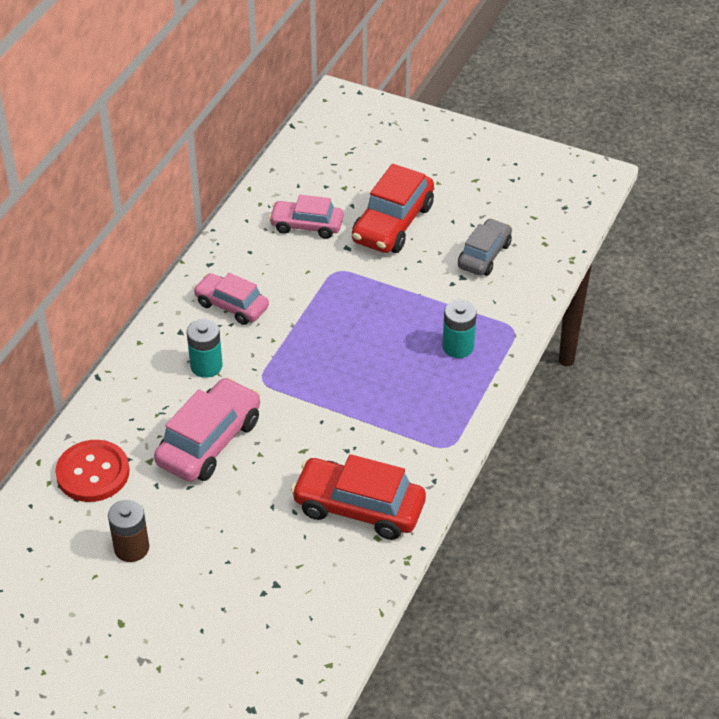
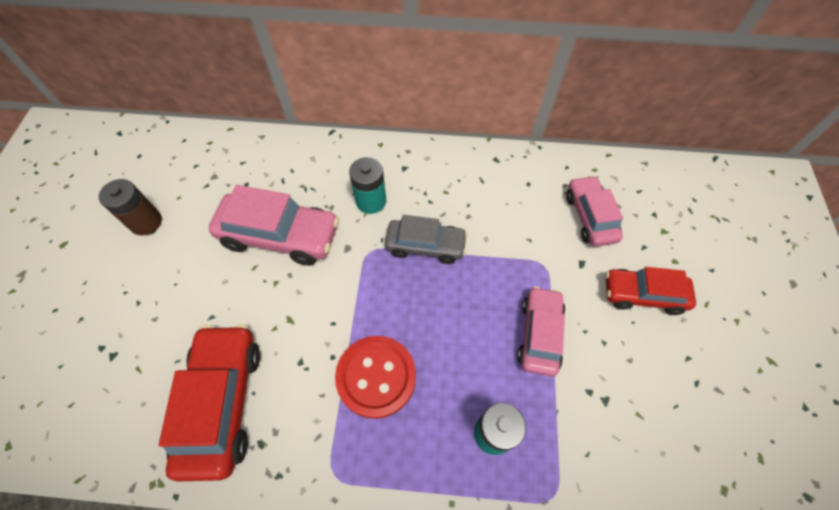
camera: 70 degrees right, 15 degrees up
(93, 473) = (225, 166): red button -> red button (376, 377)
(231, 305) = (453, 194): pink car -> pink car (539, 334)
(392, 223) = (643, 295): red car -> red car, size x0.65
(484, 255) = (656, 415): grey car -> grey car (425, 246)

